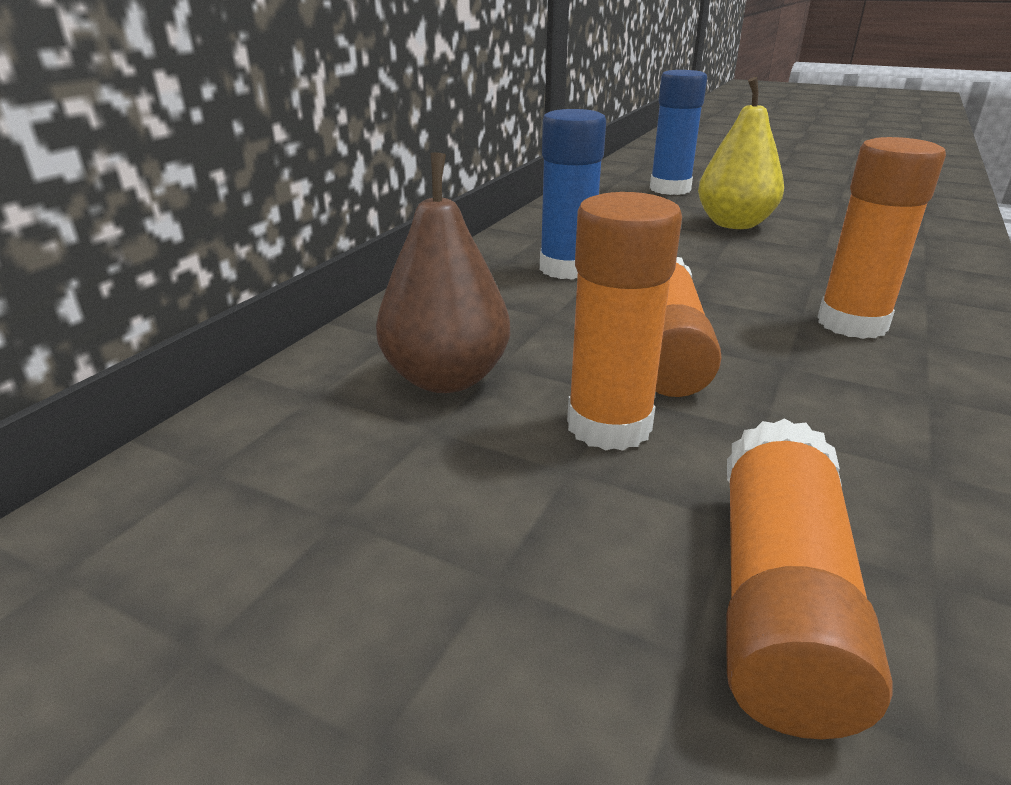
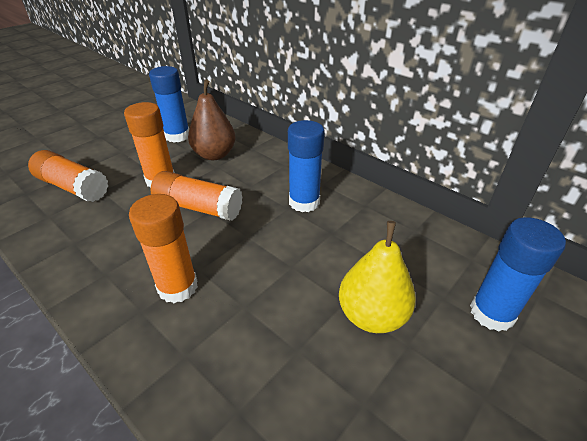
camera: 105 degrees right, 10 degrees up
(346, 473) = (177, 136): none -> blue glue stick

